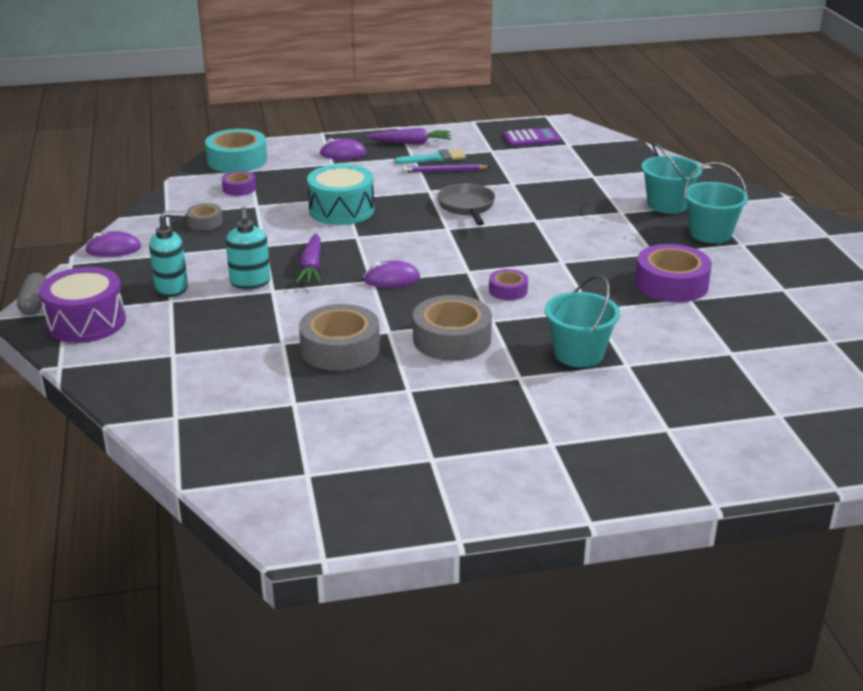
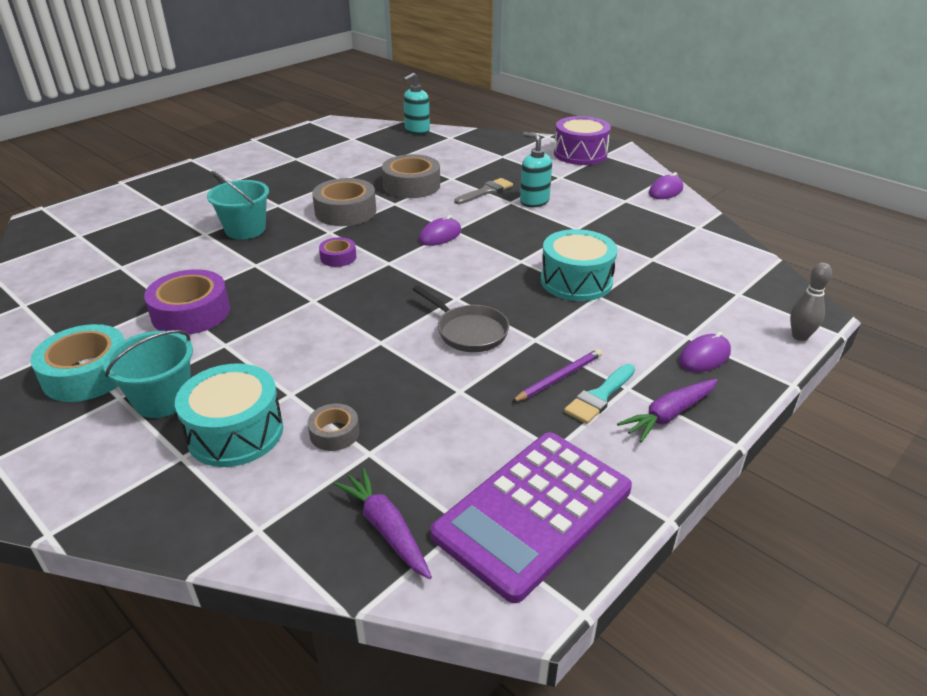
camera: 145 degrees right, 5 degrees up
(35, 304) = (628, 152): grey capsule -> none
(172, 288) = (574, 183): turquoise soap dispenser -> turquoise soap dispenser (417, 131)
(205, 222) = (655, 230): grey tape -> grey tape (334, 433)
(237, 160) = (776, 301): turquoise tape -> turquoise tape (87, 374)
(239, 188) = (701, 269): purple tape -> none
(268, 144) = (799, 336): none -> grey bowling pin
(275, 311) = (486, 191): none -> grey brush
(311, 267) = (512, 225): purple carrot -> purple carrot (385, 528)
(531, 138) = (533, 512): purple calculator -> purple calculator, size x2.01
(667, 205) = (235, 432): turquoise bucket -> turquoise drum

